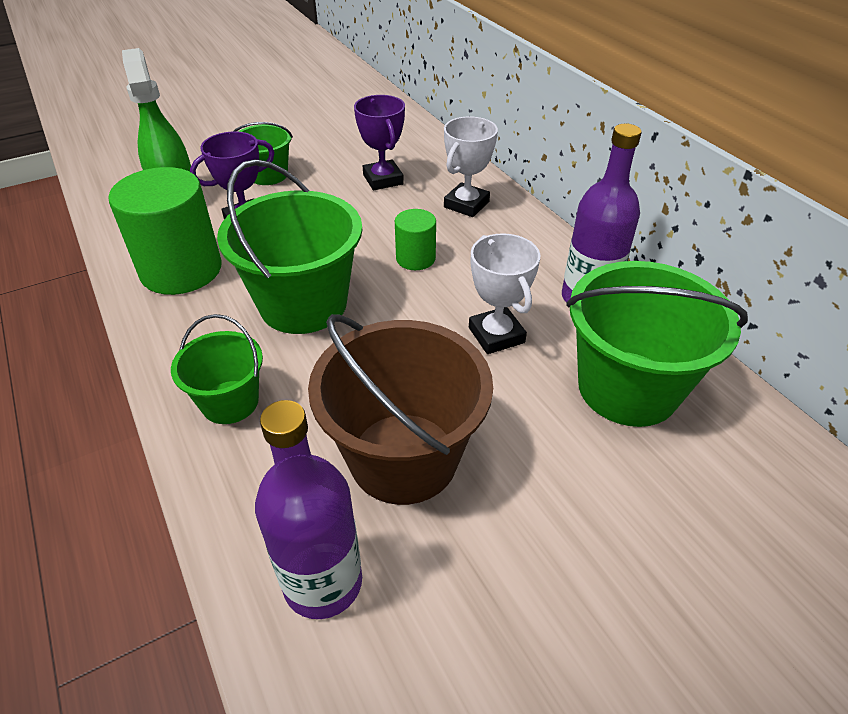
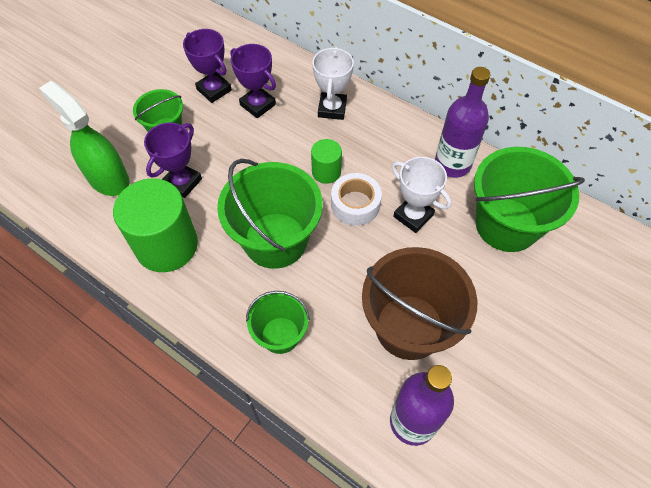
camera: 25 degrees left, 15 degrees up
(346, 156) = (214, 90): none -> purple trophy
(428, 300) = (355, 204): none -> white tape

